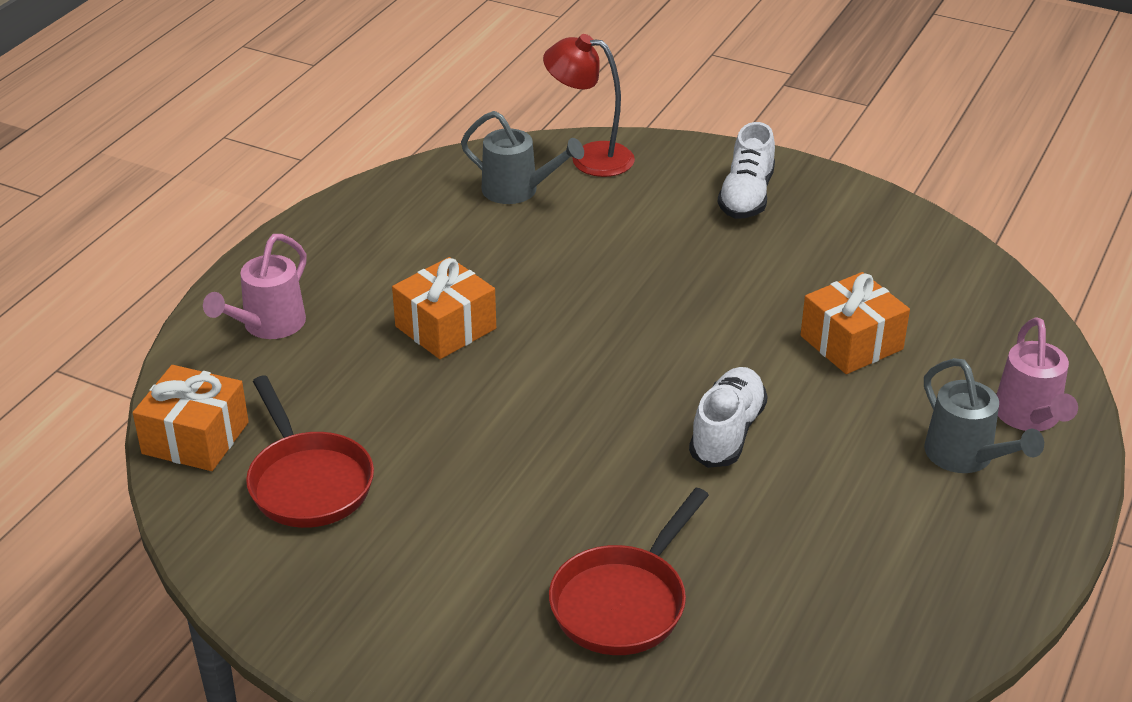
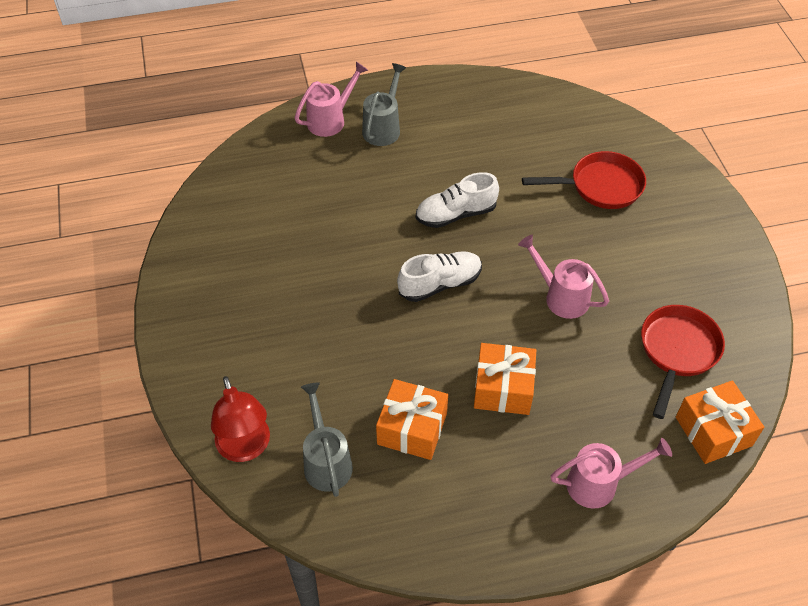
camera: 130 degrees left, 15 degrees up
(498, 440) = (561, 296): none -> pink watering can
(746, 196) = (222, 330): white shoe -> white shoe (440, 284)
(851, 342) = (333, 206): orange gift -> orange gift (412, 429)

